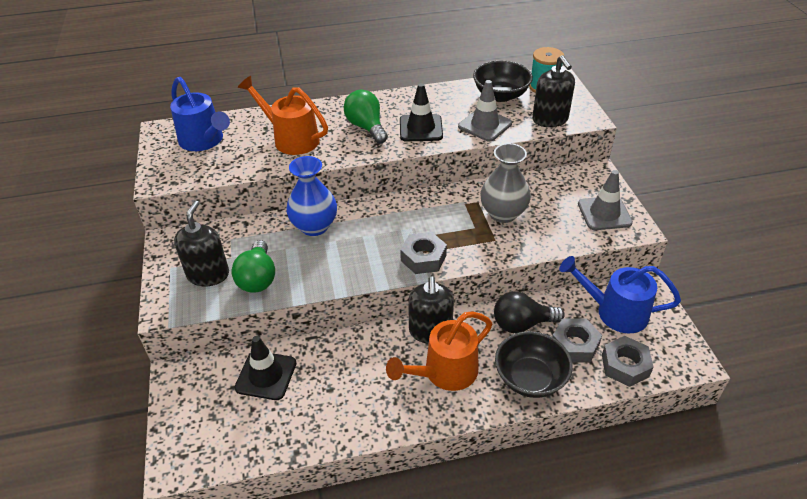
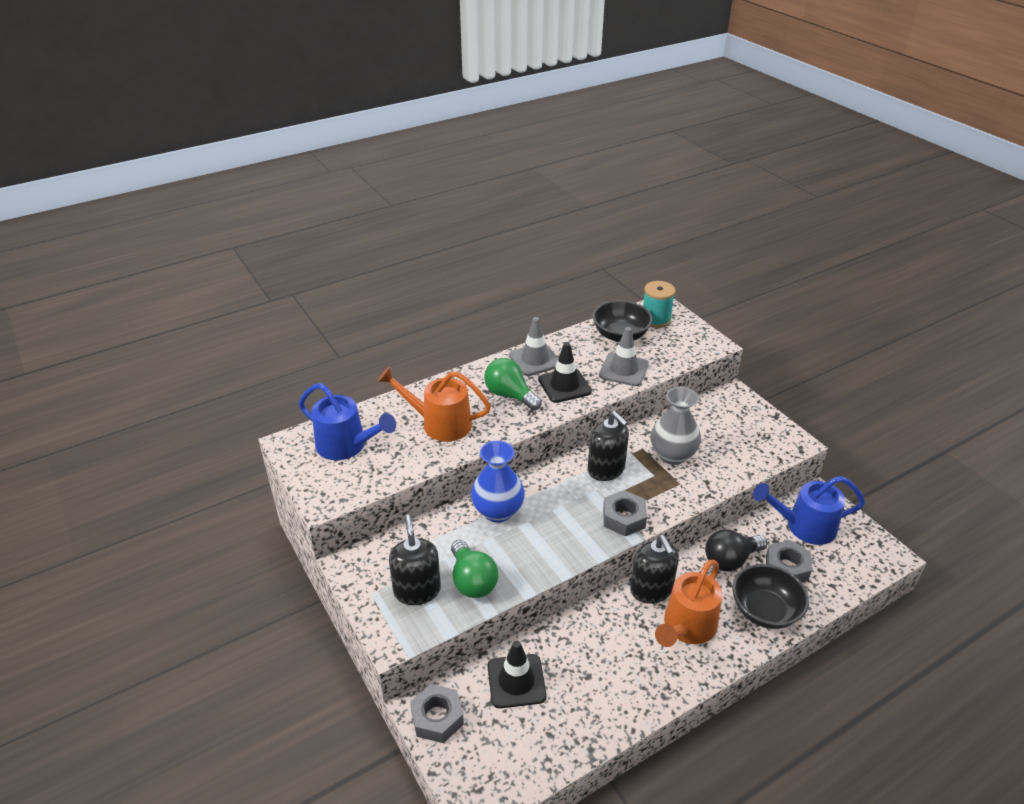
camera: 20 degrees left, 5 degrees down
(550, 119) = (680, 352): black soap dispenser -> black soap dispenser (606, 469)
(604, 213) = (762, 434): grey traffic cone -> grey traffic cone (535, 360)
(625, 365) = (838, 575): grey nut -> grey nut (437, 718)

